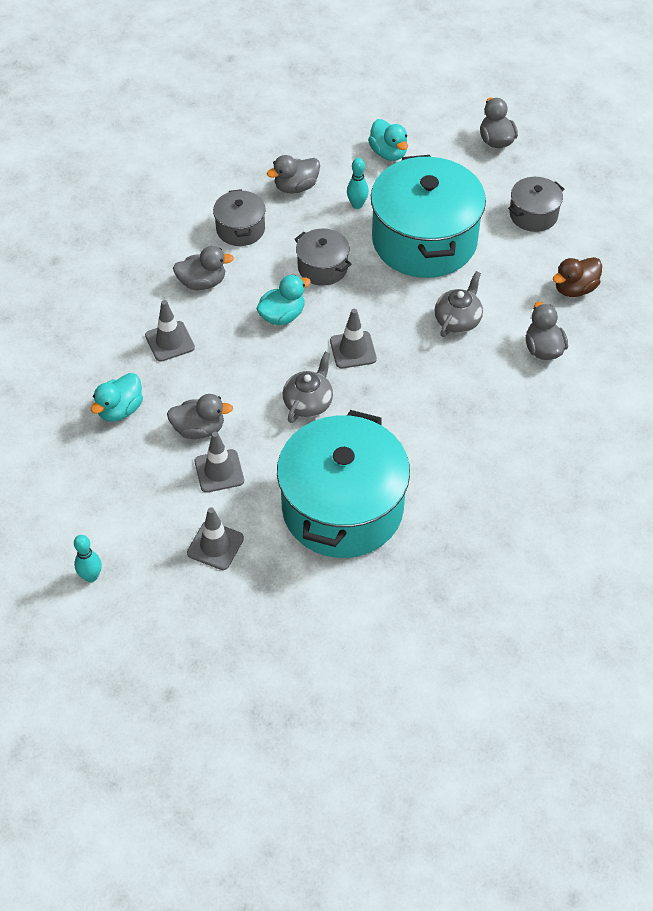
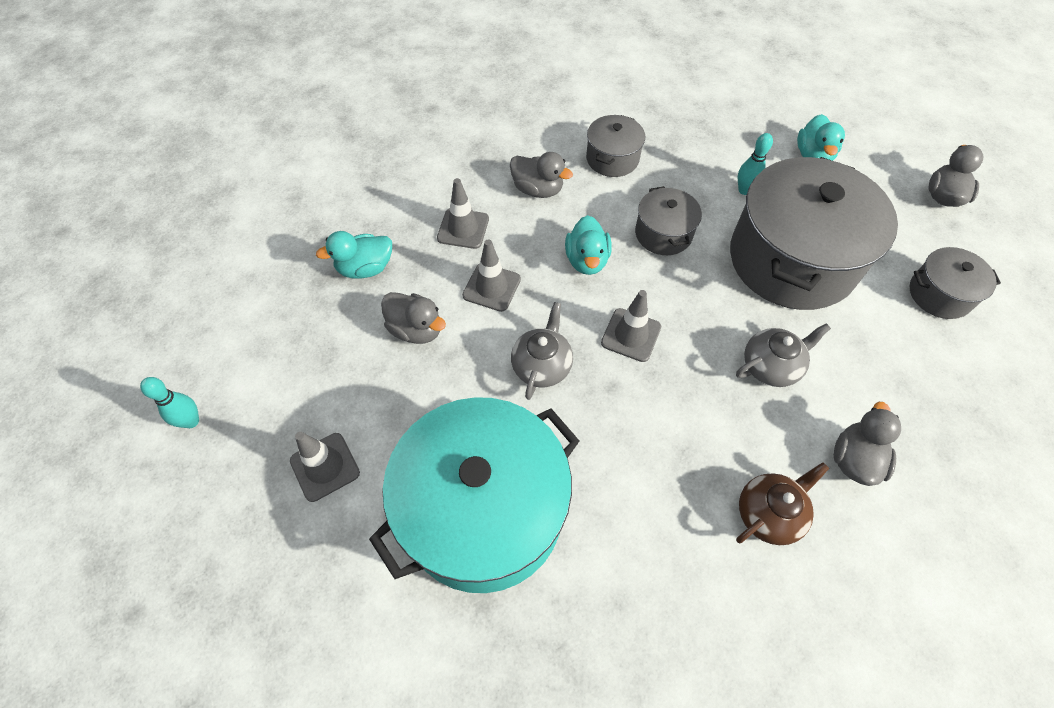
camera: 35 degrees right, 5 degrees up
(219, 471) = (397, 385): grey traffic cone -> grey traffic cone (491, 287)
(282, 316) = (586, 260): turquoise duck -> turquoise duck turned 90 degrees clockwise
(296, 187) = (695, 145): grey duck -> none
(308, 403) = (542, 366): grey teapot -> grey teapot turned 45 degrees counterclockwise
(424, 240) = (792, 260): turquoise pot -> grey pot
(514, 408) = (769, 513): none -> brown teapot
(574, 289) = (941, 407): brown duck -> none

